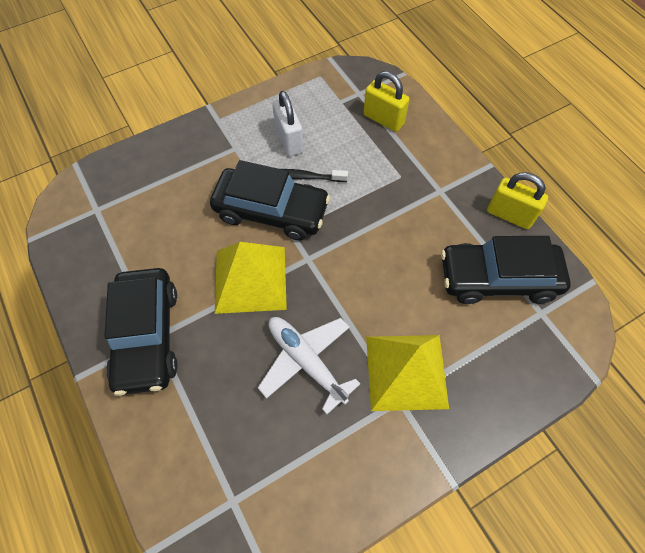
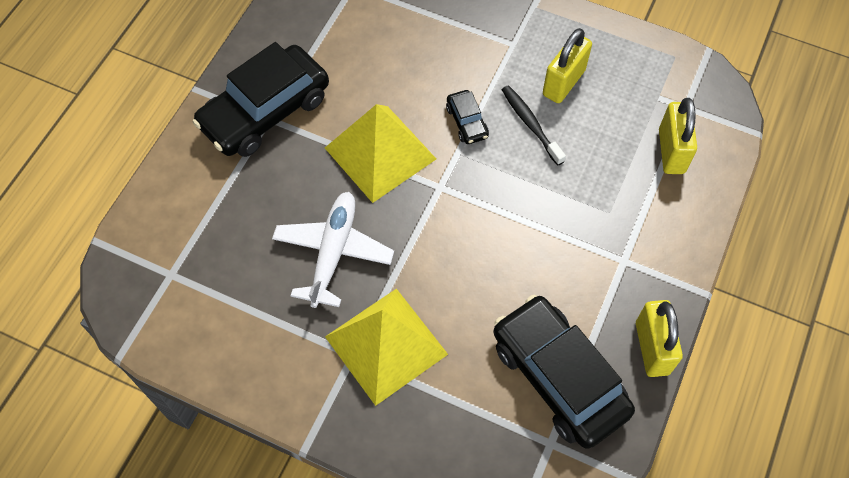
camera: 55 degrees right, 0 degrees up
(271, 211) = (467, 122): black car -> black car, size x0.44
(289, 140) = (563, 83): white padlock -> yellow padlock

